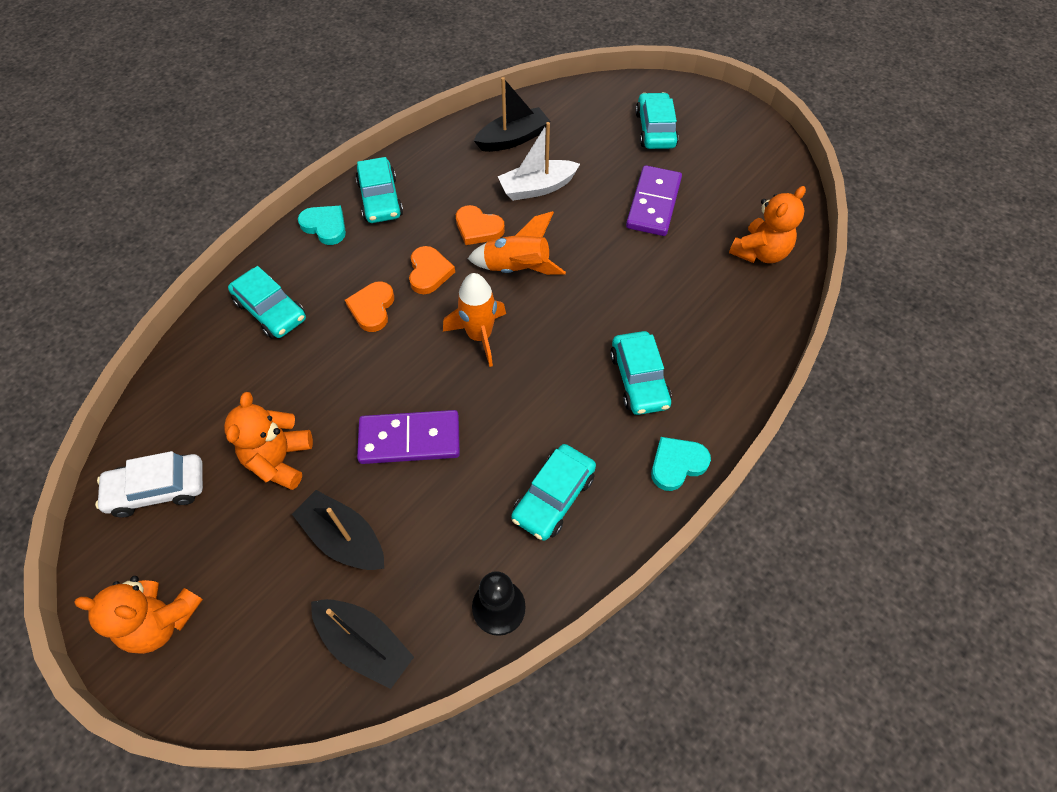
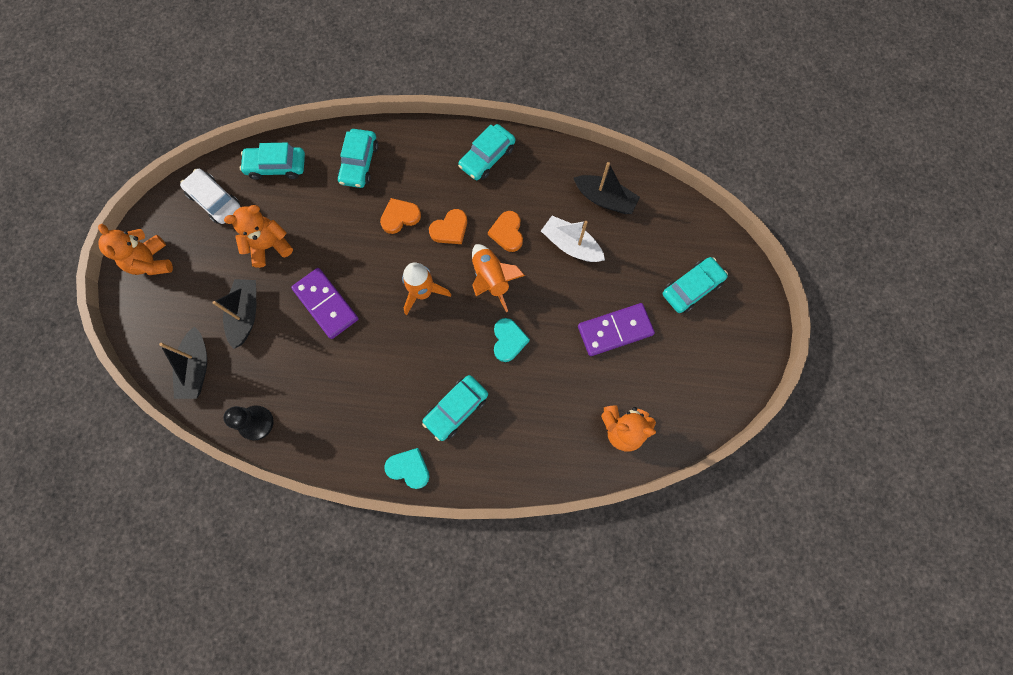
camera: 55 degrees right, 15 degrees up
(325, 226) = (441, 143): turquoise heart -> turquoise heart (508, 340)
(553, 497) = (340, 409): turquoise car -> turquoise car (276, 166)

